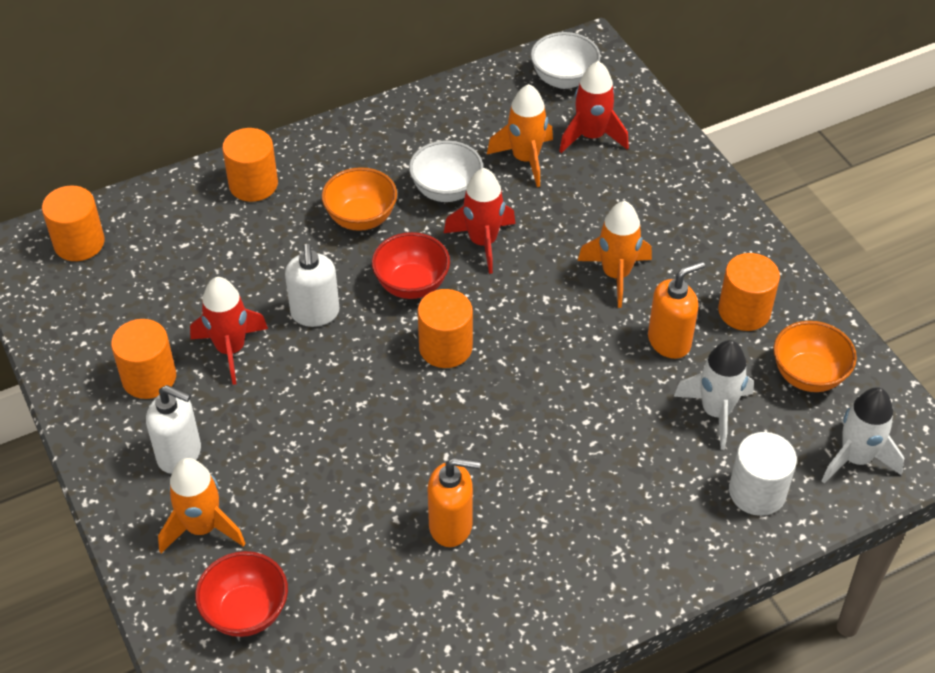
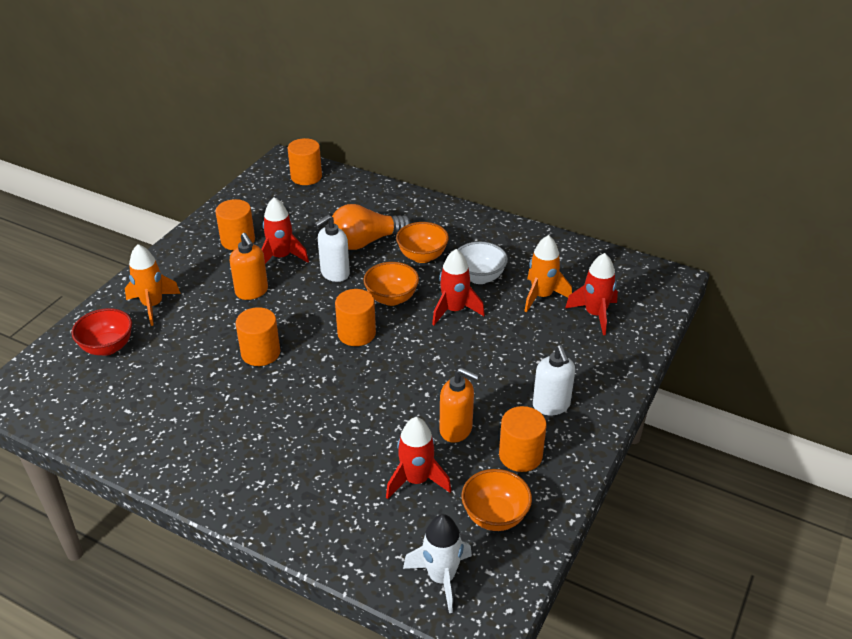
camera: 55 degrees right, 10 degrees down
(180, 454) = (195, 275): white soap dispenser -> white soap dispenser (551, 405)
(253, 184) = (405, 209): orange cylinder -> orange cylinder (260, 353)
(281, 253) = (366, 241): none -> orange light bulb
(411, 285) = (391, 298): red bowl -> orange bowl
(451, 526) = (224, 398): orange soap dispenser -> orange soap dispenser (252, 292)
(563, 79) = (629, 280): white bowl -> none
(616, 275) = (488, 379): orange rocket -> none
(716, 412) = (416, 480): white rocket -> red rocket
(757, 492) = (364, 533): white cylinder -> none

